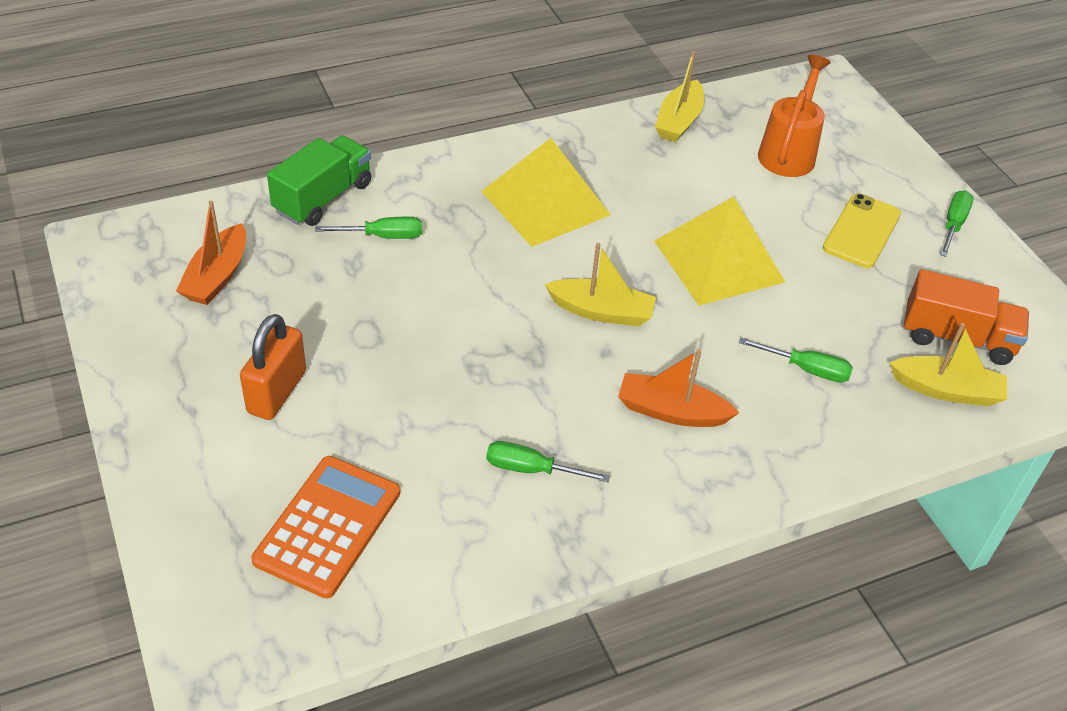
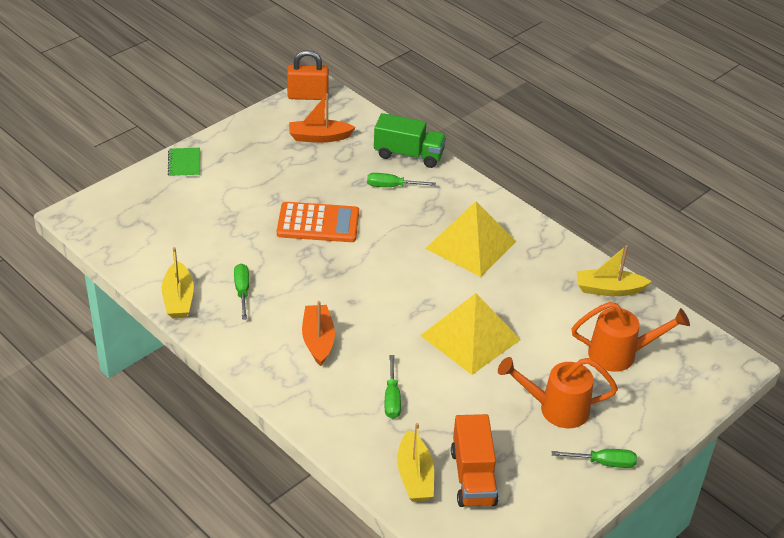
camera: 70 degrees right, 5 degrees down
(170, 460) = (184, 164): none -> green notebook
(277, 392) = (248, 184): orange padlock -> orange padlock (308, 96)
(328, 526) = (168, 228): orange calculator -> orange calculator (318, 223)
(383, 236) = (392, 186): green screwdriver -> green screwdriver turned 120 degrees clockwise
(601, 311) = (386, 292): yellow boat -> yellow boat (178, 298)
(862, 231) = (556, 409): yellow phone -> orange watering can

